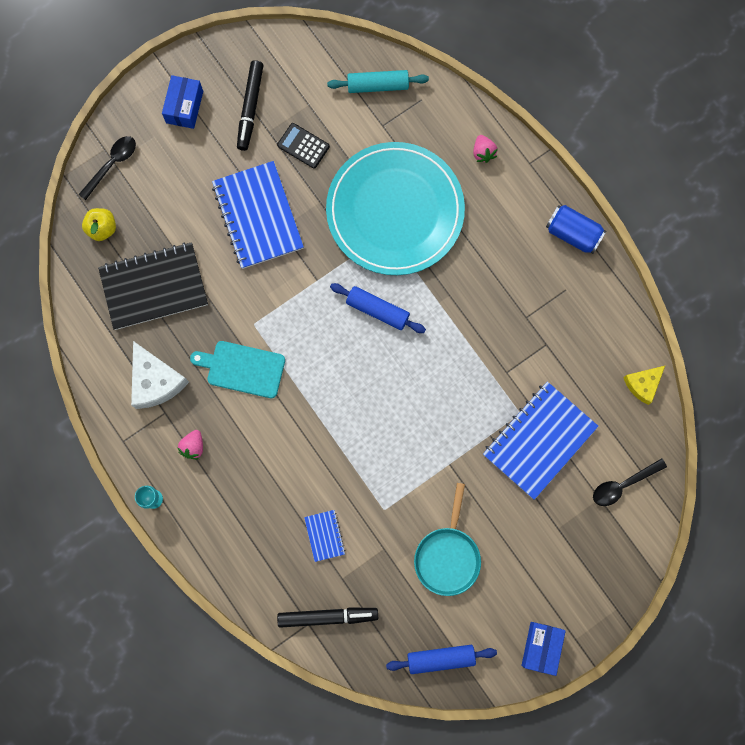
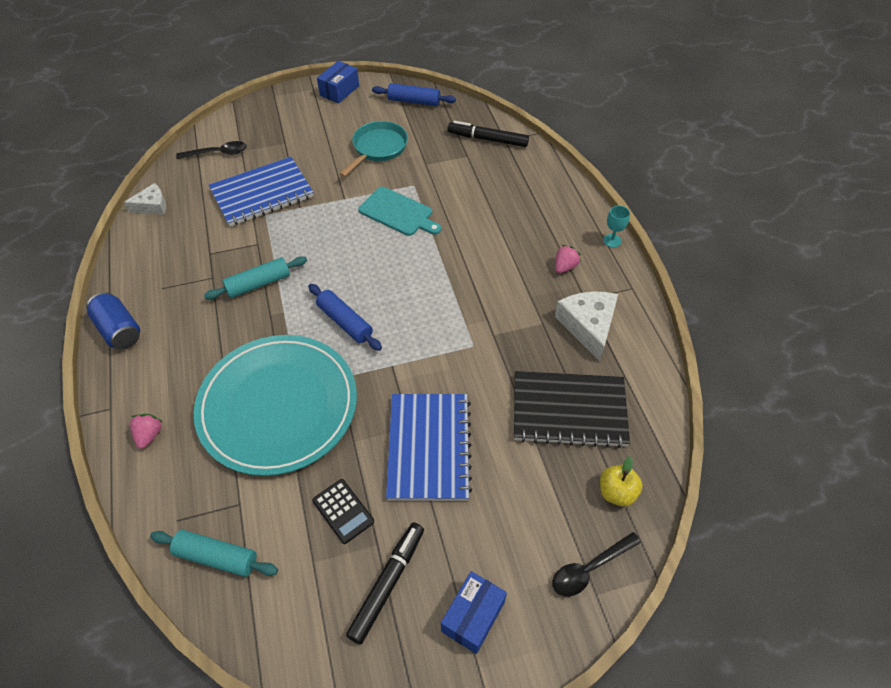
camera: 160 degrees left, 25 degrees down
(242, 368) = (497, 312): turquoise cutting board -> turquoise cutting board (398, 213)
(324, 535) = (470, 182): blue notebook -> none
(478, 325) = (258, 284): none -> turquoise rolling pin
(643, 384) = (152, 206): yellow cheese -> white cheese

